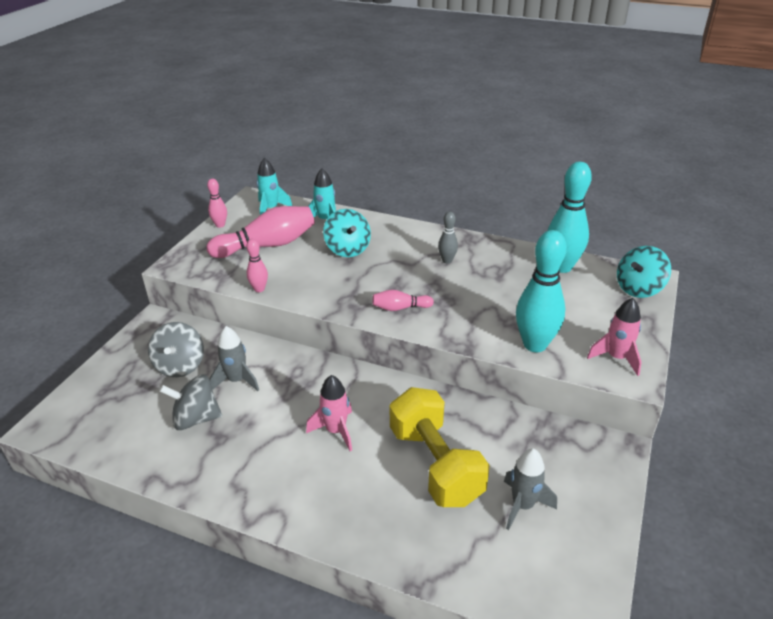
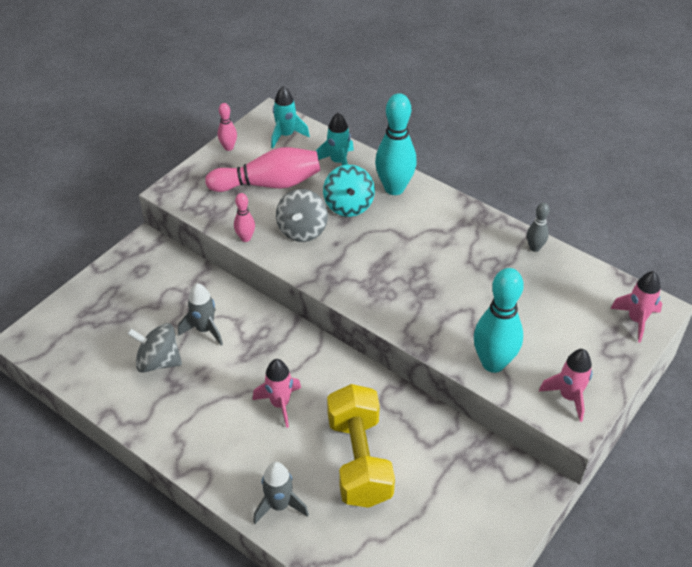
camera: 15 degrees right, 10 degrees up
(180, 365) = (157, 301): grey spinning top -> grey spinning top (302, 230)
(400, 308) = (376, 290): pink bowling pin -> none
(447, 260) = (446, 241): grey bowling pin -> grey bowling pin (534, 248)
(522, 505) = (423, 519): grey rocket -> grey rocket (279, 505)
(561, 267) = (566, 275): turquoise bowling pin -> turquoise bowling pin (394, 188)
(638, 289) = (636, 320): turquoise spinning top -> pink rocket

